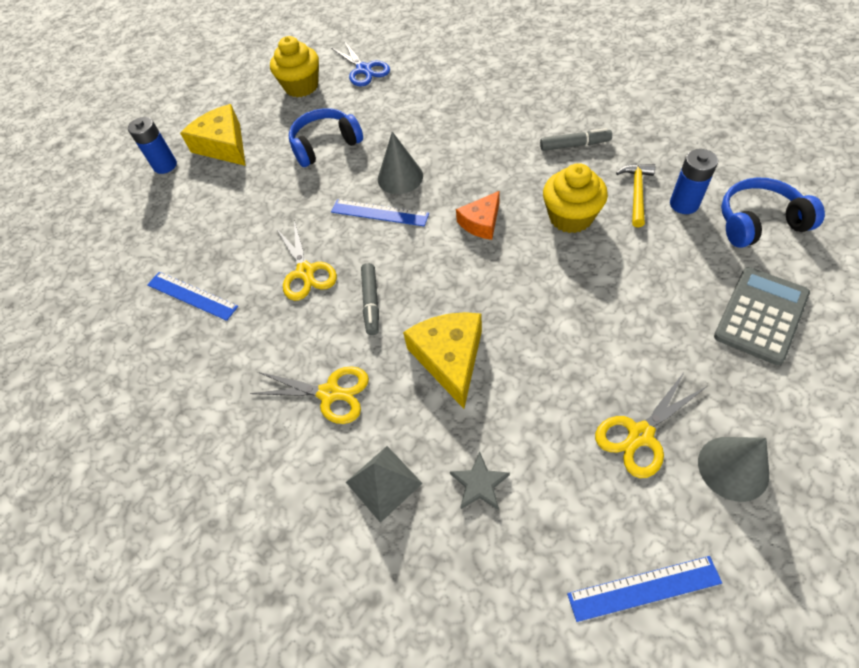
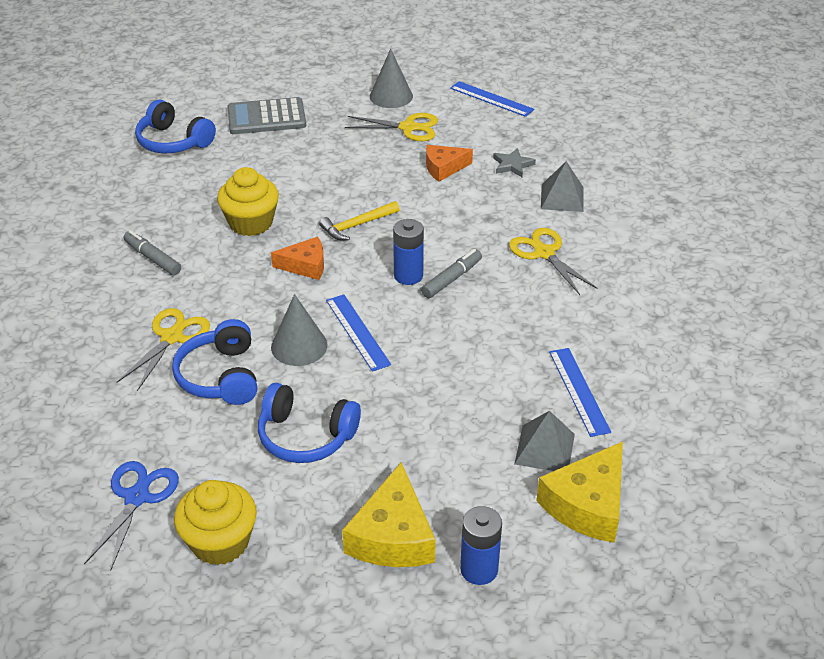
camera: 140 degrees left, 15 degrees down
(182, 243) = (545, 448): none -> grey pyramid
(305, 272) = (470, 335): yellow scissors -> yellow scissors (172, 337)
(414, 131) = (220, 376): none -> blue headphones
(449, 358) = (449, 216): yellow cheese -> yellow cheese (587, 504)
(531, 412) = (443, 168): none -> orange cheese
(636, 193) = (190, 202): yellow hammer -> yellow hammer (357, 225)
(684, 204) = (182, 177): blue battery -> blue battery (408, 275)

